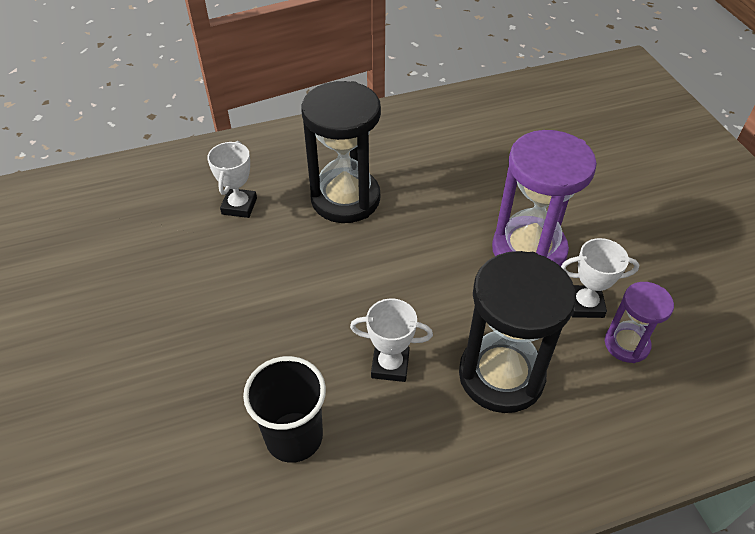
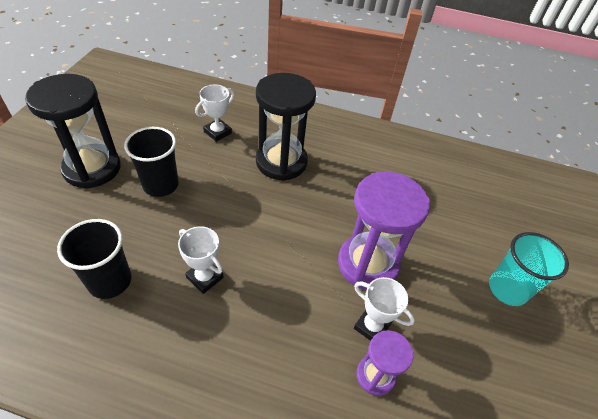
camera: 30 degrees right, 0 degrees up
(237, 303) = (160, 185): none -> black cup
(501, 375) = (265, 333): black hourglass -> black hourglass (92, 168)
(660, 198) = (507, 289): none -> turquoise cup

